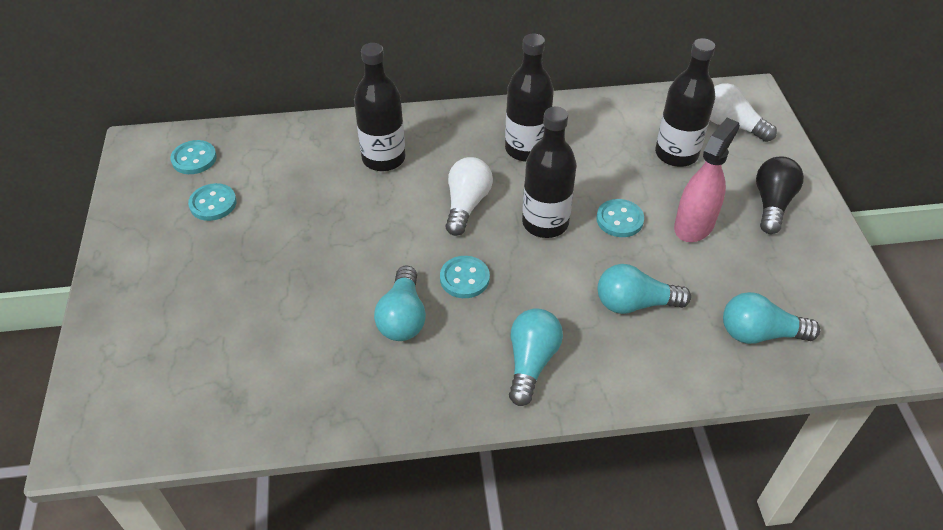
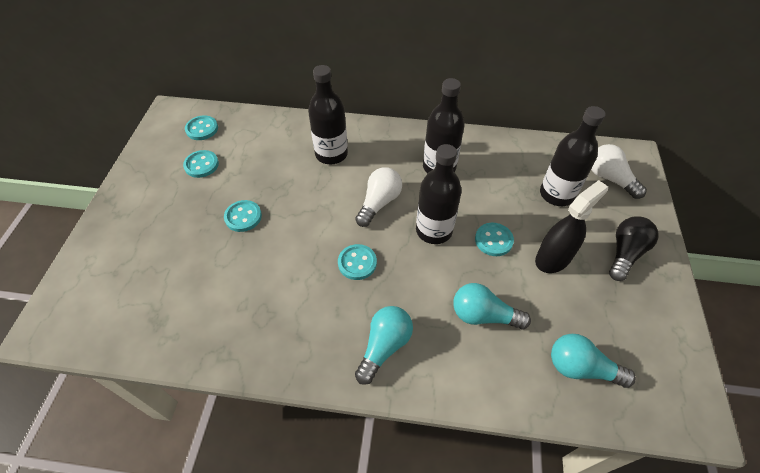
camera: 15 degrees right, 5 degrees up
(297, 255) = (243, 217): none -> turquoise button
(403, 317) = (300, 284): turquoise light bulb -> none
(694, 225) = (553, 258): pink spray bottle -> black spray bottle

